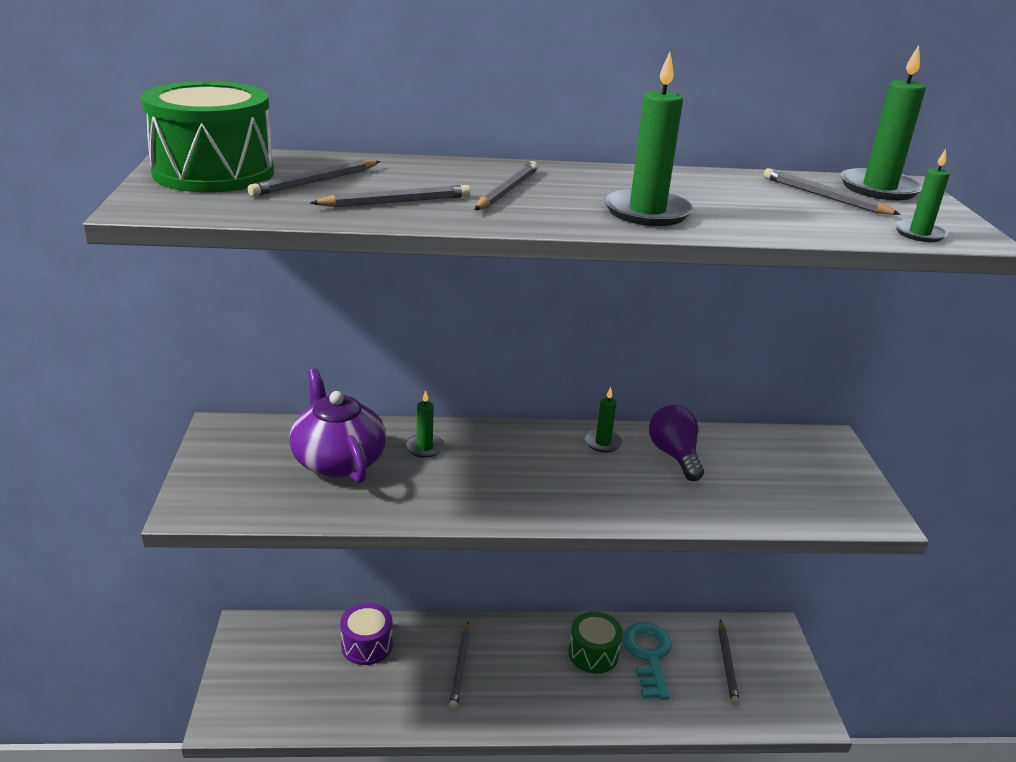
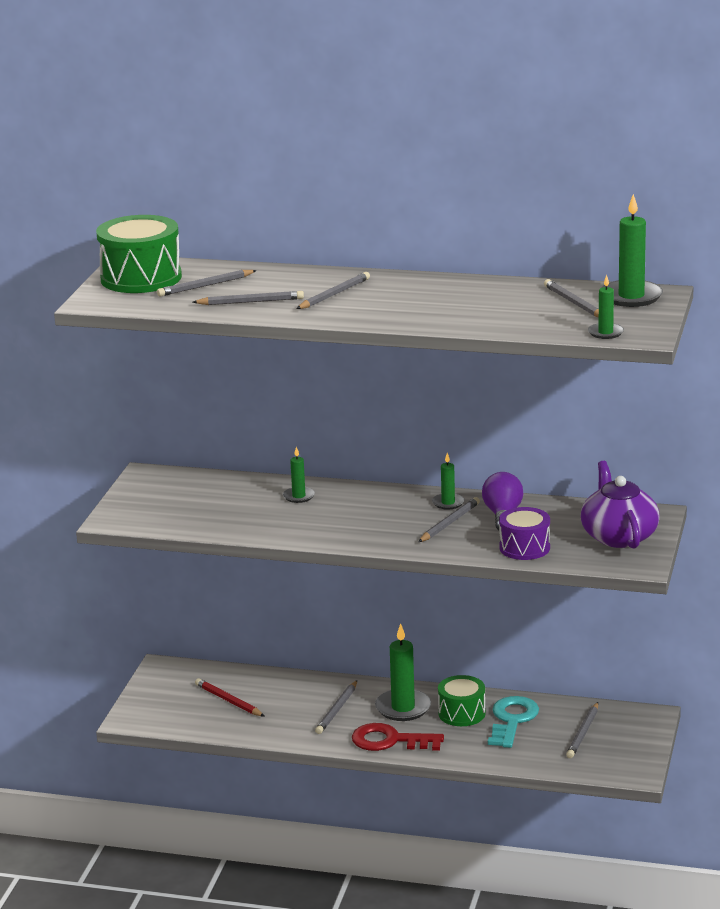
camera: 20 degrees right, 5 degrees down
(334, 671) = (228, 701): none -> red pencil
(338, 460) = (228, 499): purple teapot -> purple teapot (618, 536)
(367, 645) = (262, 688): purple drum -> purple drum (524, 547)
(536, 708) = (390, 741): none -> red key
(623, 472) = (449, 523): none -> grey pencil
(647, 212) = (420, 312): green candle -> green candle (403, 708)

